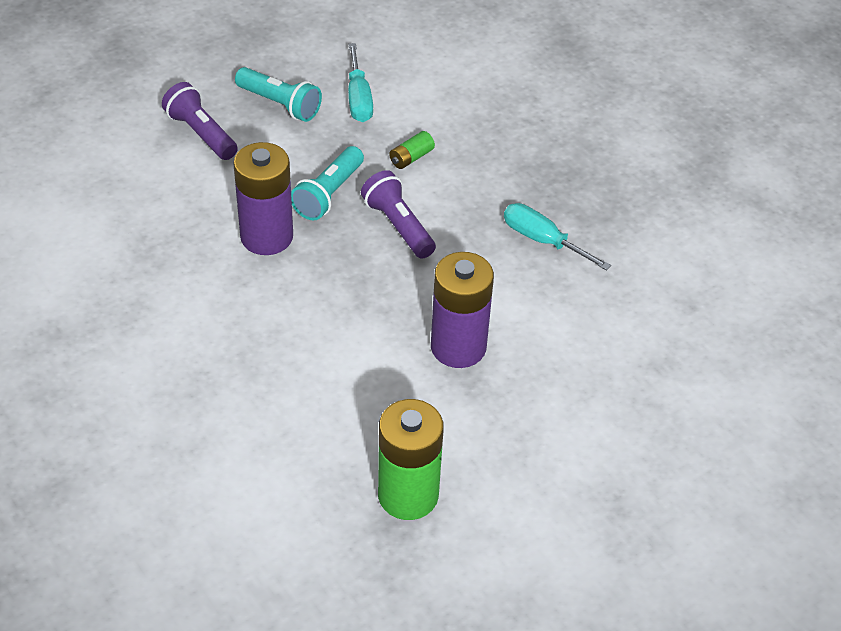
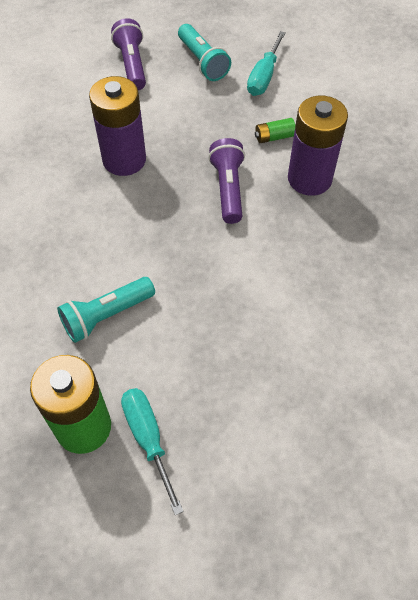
camera: 30 degrees right, 10 degrees up
(329, 194) = (192, 143): turquoise flashlight -> turquoise flashlight (106, 316)
(458, 347) = (209, 311): purple battery -> purple battery (309, 179)
(542, 240) = (338, 246): turquoise screwdriver -> turquoise screwdriver (148, 439)

